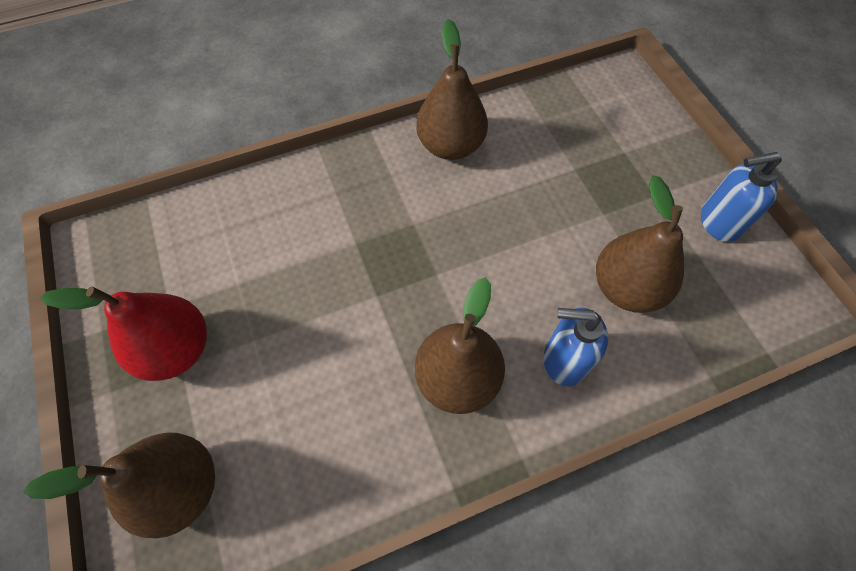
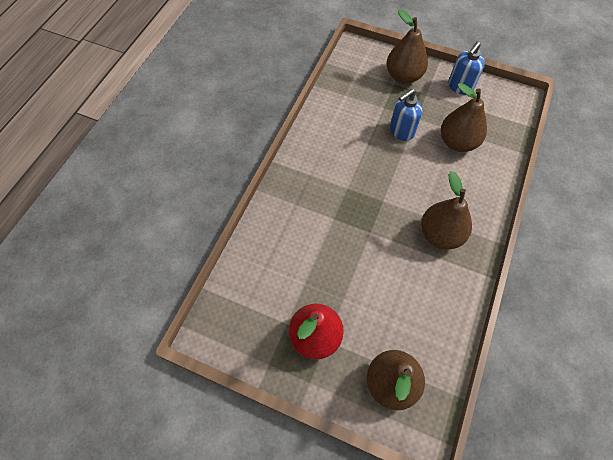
camera: 45 degrees left, 0 degrees up
(450, 146) = (321, 139): brown pear -> brown pear (403, 76)
(563, 360) = (468, 191): blue soap dispenser -> blue soap dispenser (401, 131)

